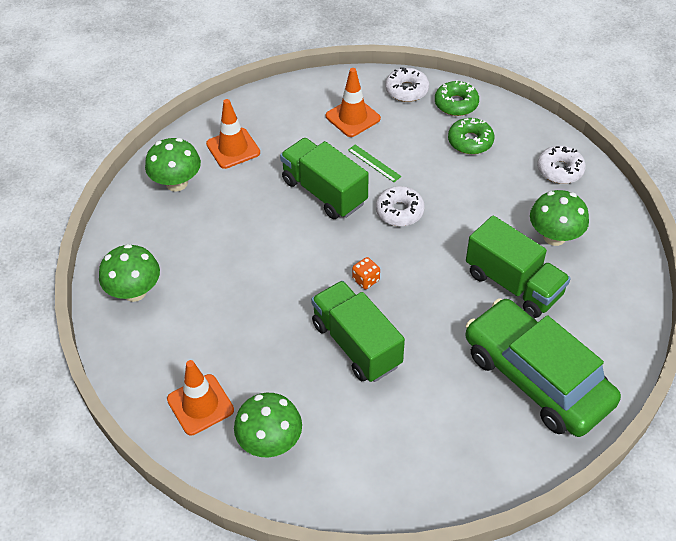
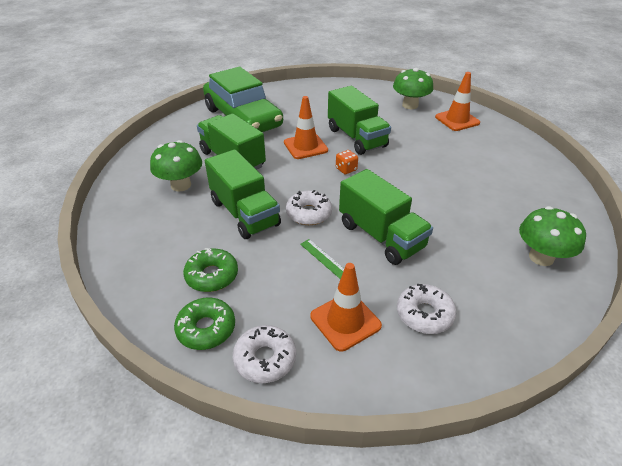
camera: 175 degrees left, 10 degrees down
(134, 292) = (533, 175): green mushroom -> none
(233, 148) = (491, 292): orange traffic cone -> orange traffic cone (305, 146)
(466, 205) = (244, 213): none -> green truck
(560, 170) = (136, 237): white donut -> white donut (424, 314)

